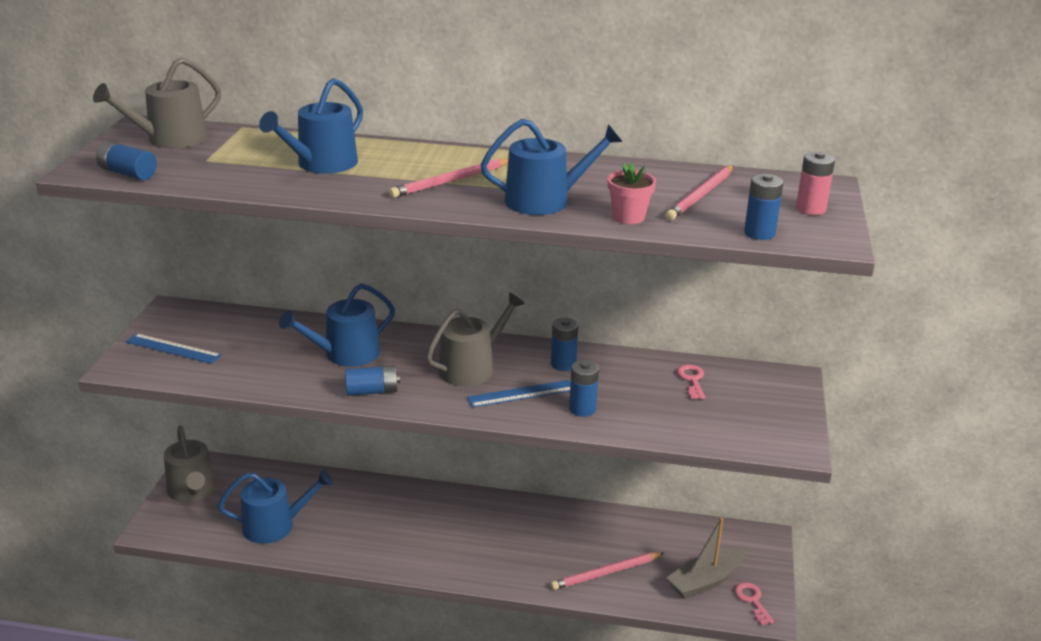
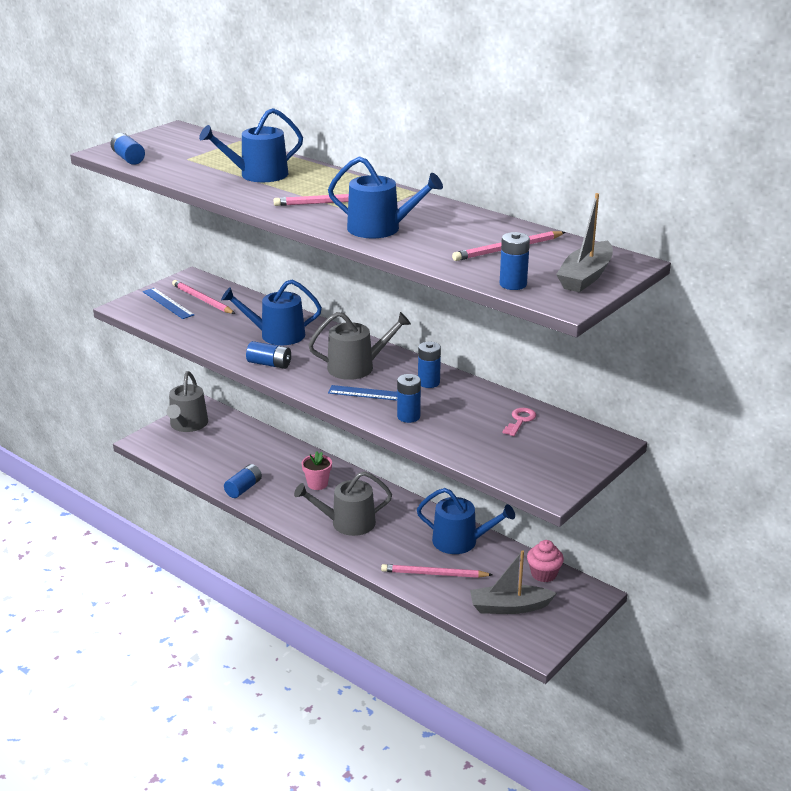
camera: 30 degrees right, 0 degrees up
(170, 139) = (182, 141): grey watering can -> grey watering can (347, 523)
(213, 334) = (202, 300): none -> pink pencil
(275, 525) = (223, 464): blue watering can -> blue watering can (460, 541)
(323, 547) = (243, 488): none -> blue battery
(628, 217) = (426, 252): pink flower pot -> pink flower pot (317, 484)
(706, 534) = (543, 574): none -> pink cupcake
(752, 601) = (536, 634): pink key -> none
(810, 209) = (585, 276): pink battery -> grey boat

